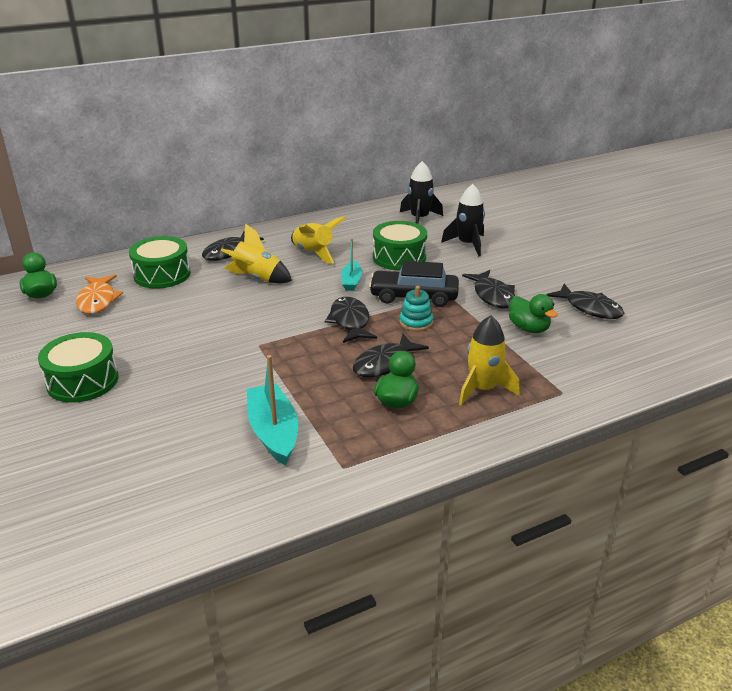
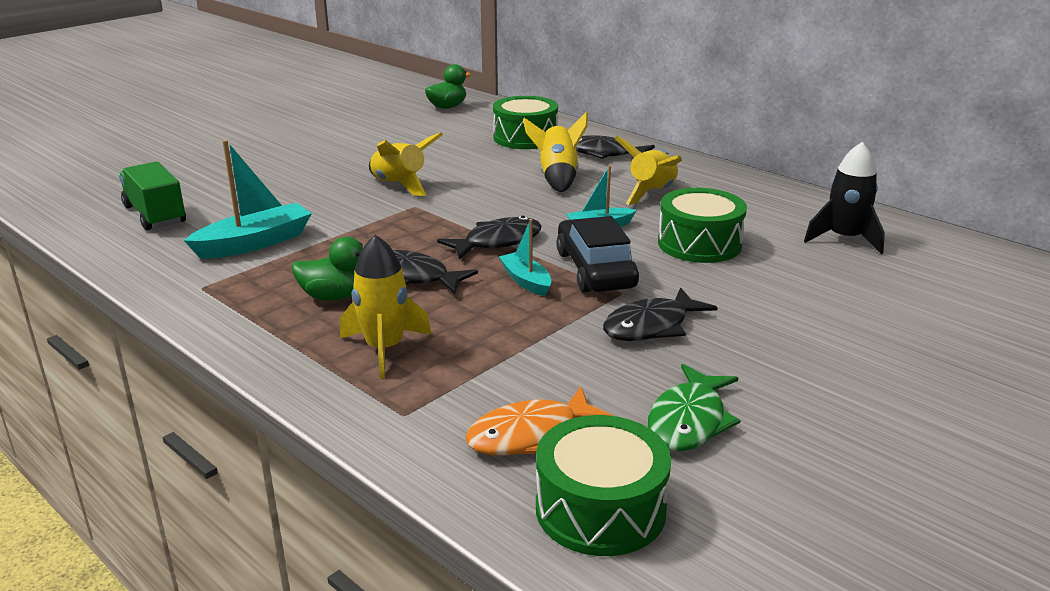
camera: 70 degrees right, 5 degrees down
(83, 381) = (312, 153): green drum -> green drum (600, 509)
(98, 300) = (452, 127): orange fish -> orange fish (530, 435)
(156, 492) = (155, 215): none -> green truck
(209, 345) = (400, 185): none -> yellow rocket
(416, 322) = (526, 281): turquoise stacking toy -> turquoise boat
(467, 244) = (803, 286): black rocket -> none
(529, 328) = (573, 367): green duck -> none
(589, 308) = (689, 420): black fish -> green fish

